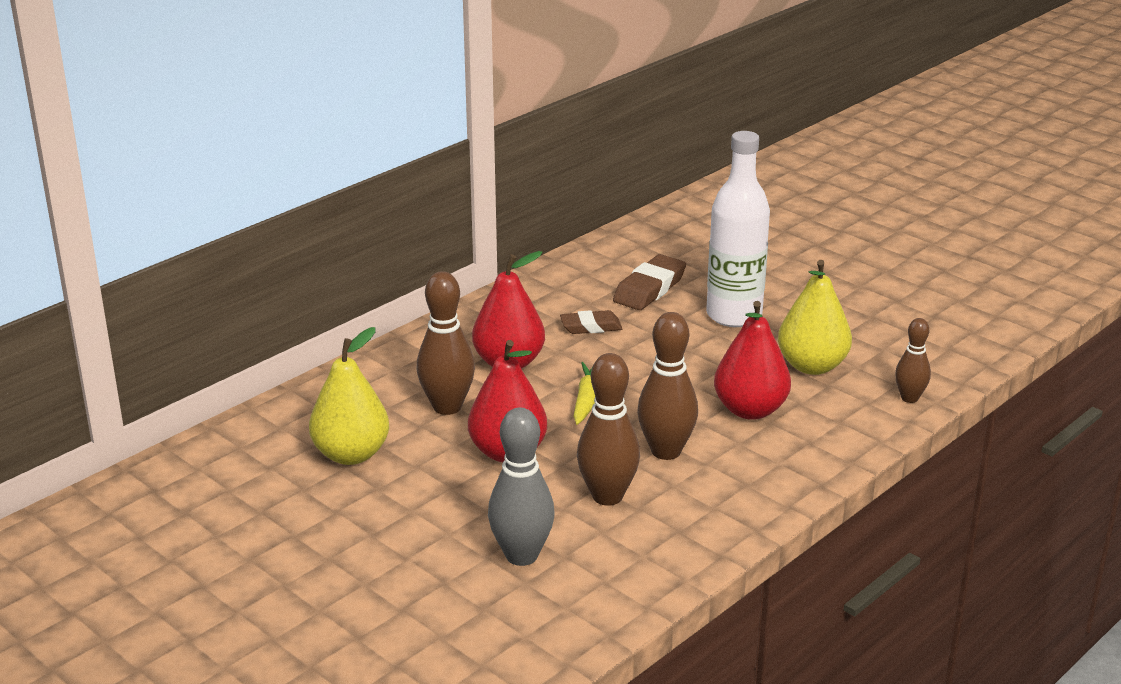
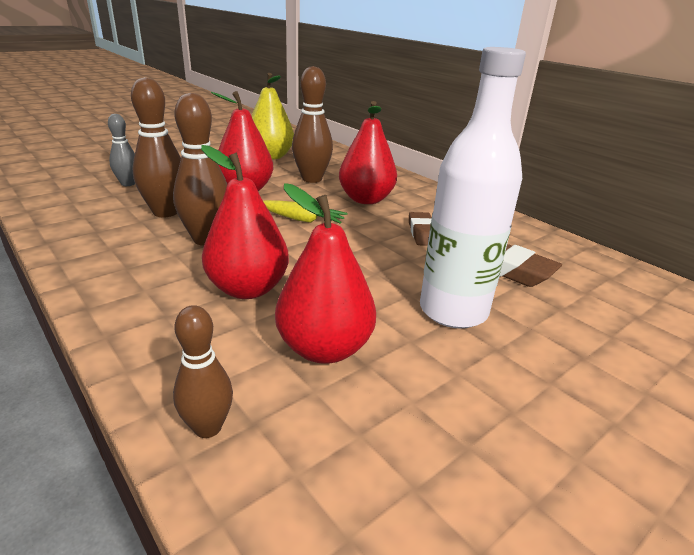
camera: 95 degrees right, 0 degrees up
(521, 555) = (128, 184): grey bowling pin -> grey bowling pin, size x0.61
(812, 366) = (324, 348): yellow pear -> red pear

